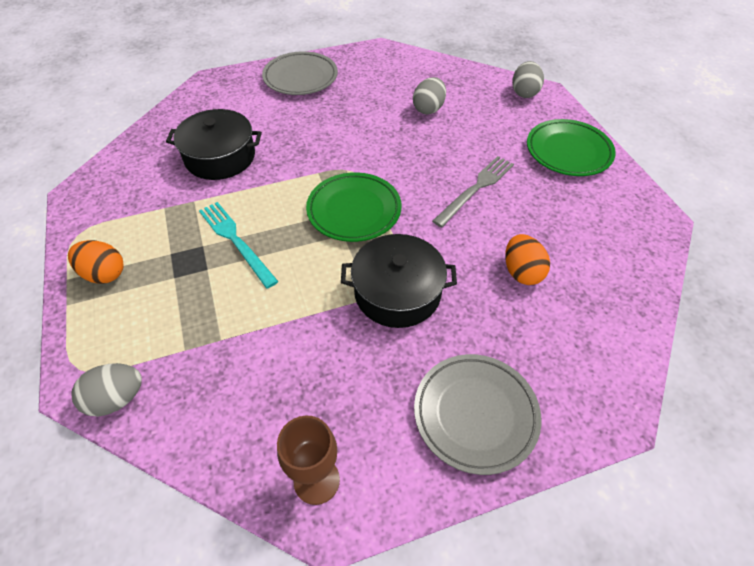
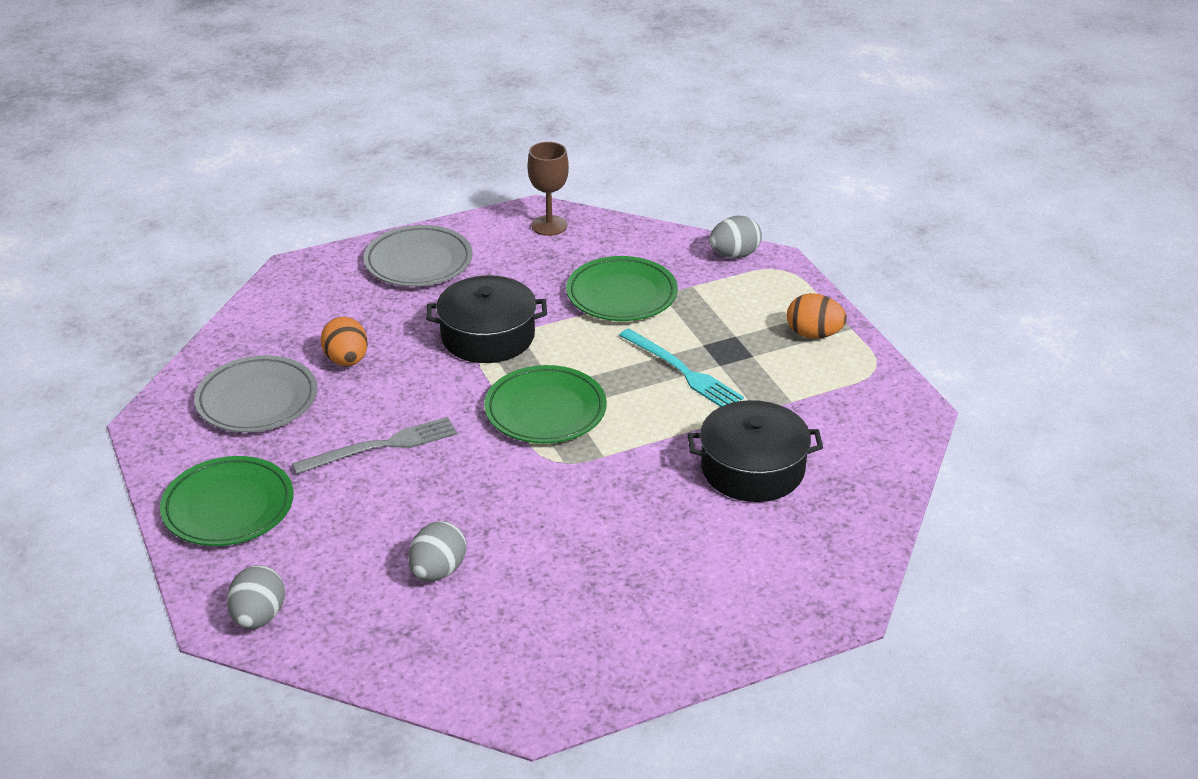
camera: 175 degrees right, 15 degrees down
(260, 340) = (621, 295): none -> green plate
(300, 78) = (678, 625): grey plate -> grey plate (257, 400)
(476, 189) = (381, 446): grey fork -> grey fork turned 150 degrees counterclockwise

